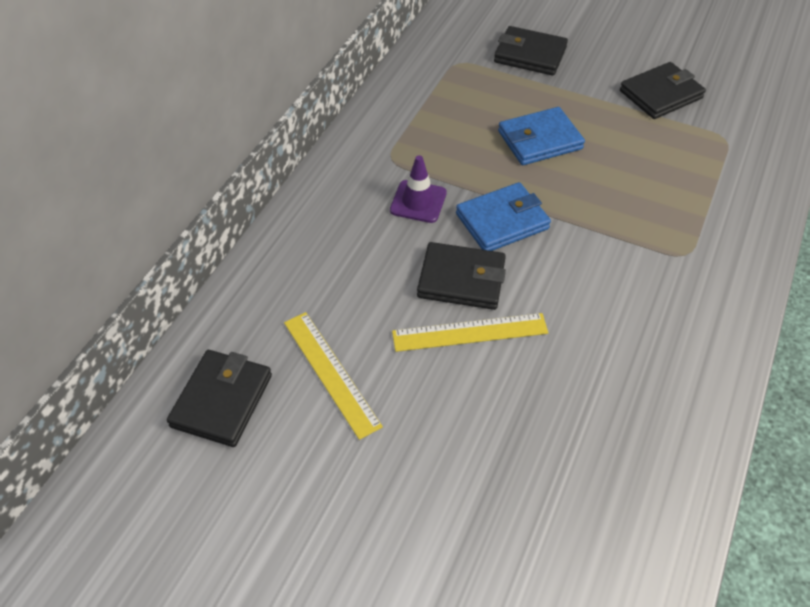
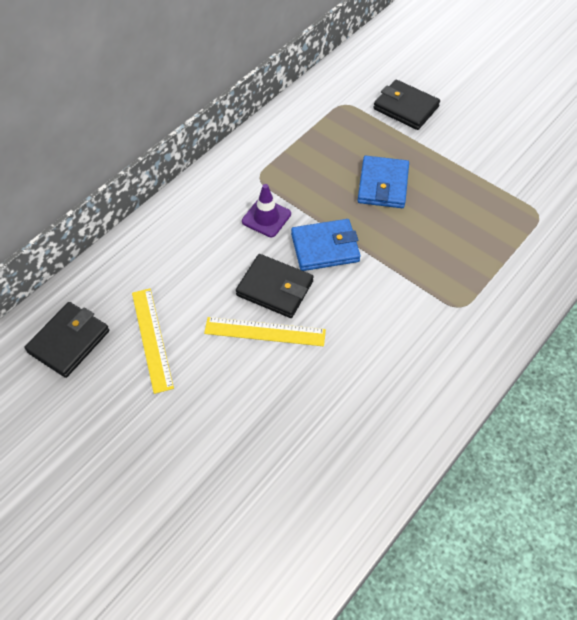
camera: 15 degrees right, 5 degrees up
(539, 140) = (383, 185): blue wallet -> blue wallet turned 75 degrees counterclockwise
(661, 94) = (501, 164): black wallet -> none

